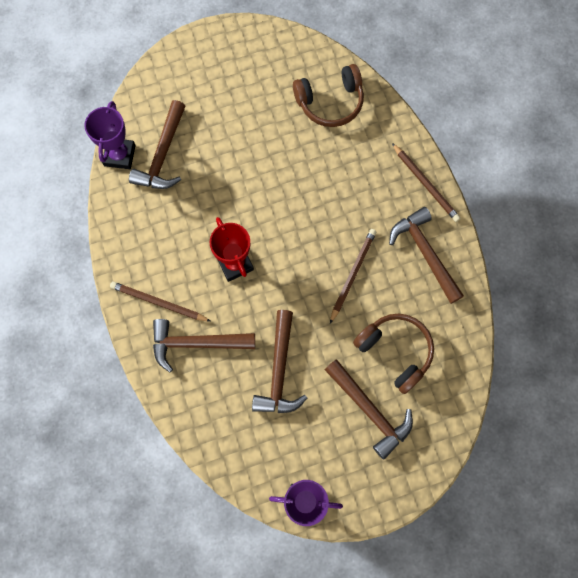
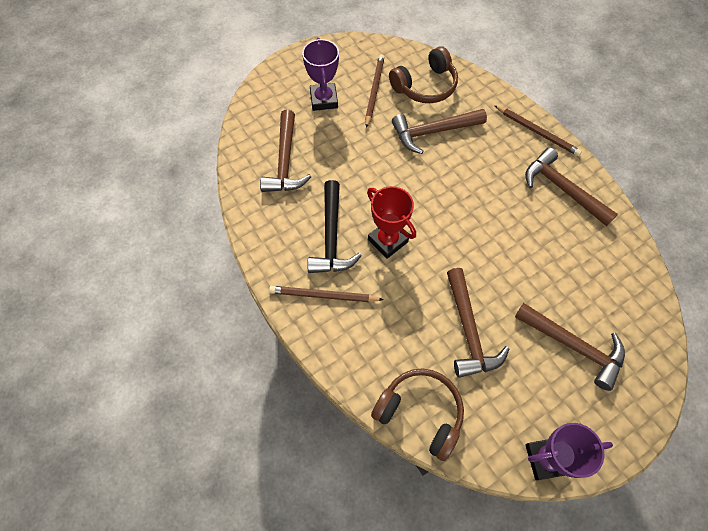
camera: 15 degrees left, 10 degrees down
(119, 155) = (243, 171): purple trophy -> purple trophy (324, 100)
(183, 246) = (331, 237): none -> black hammer
(196, 343) = (375, 326): brown hammer -> brown hammer (433, 132)
(352, 274) = (503, 223): brown pencil -> brown pencil (374, 91)
(395, 351) = (573, 283): brown headphones -> brown headphones (420, 413)

